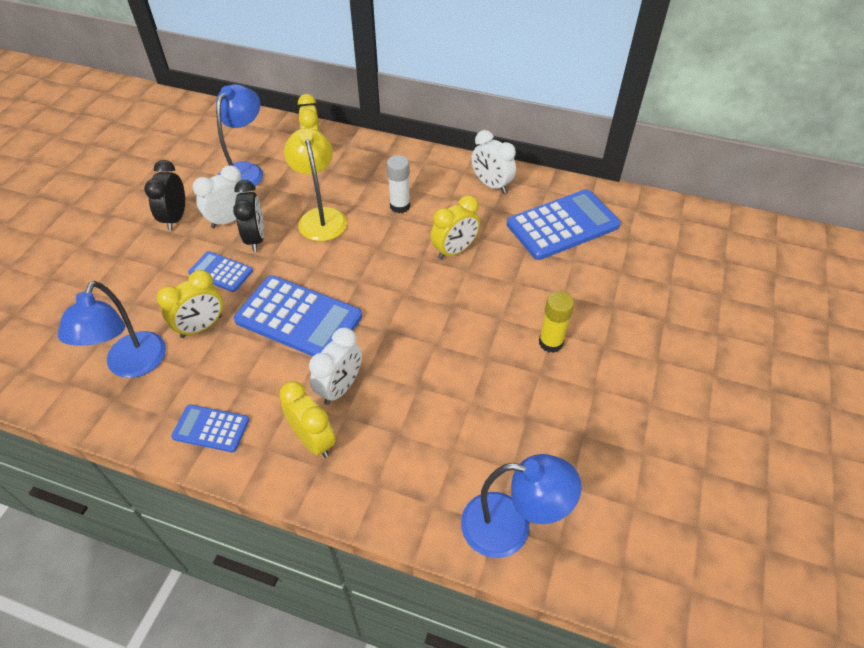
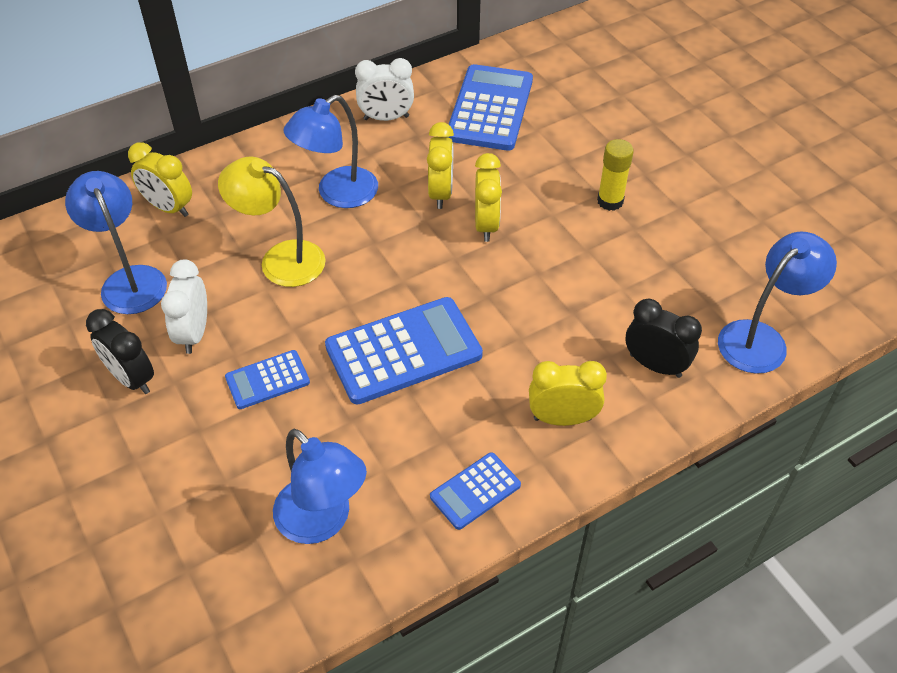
camera: 50 degrees left, 0 degrees up
(201, 327) = (330, 435): yellow clock -> yellow clock (486, 225)
(255, 239) = (250, 326): black clock -> black clock (655, 365)
(340, 388) = (521, 367): white clock -> none
(400, 206) = (337, 194): white glue stick -> blue lamp

